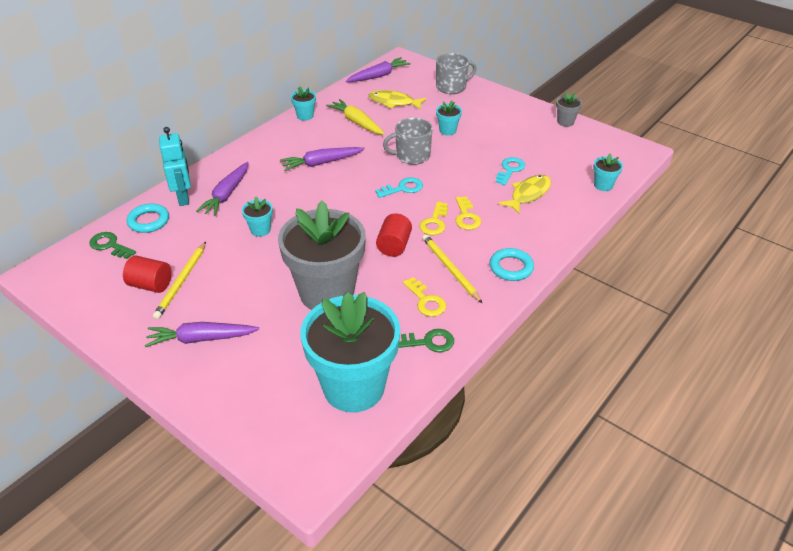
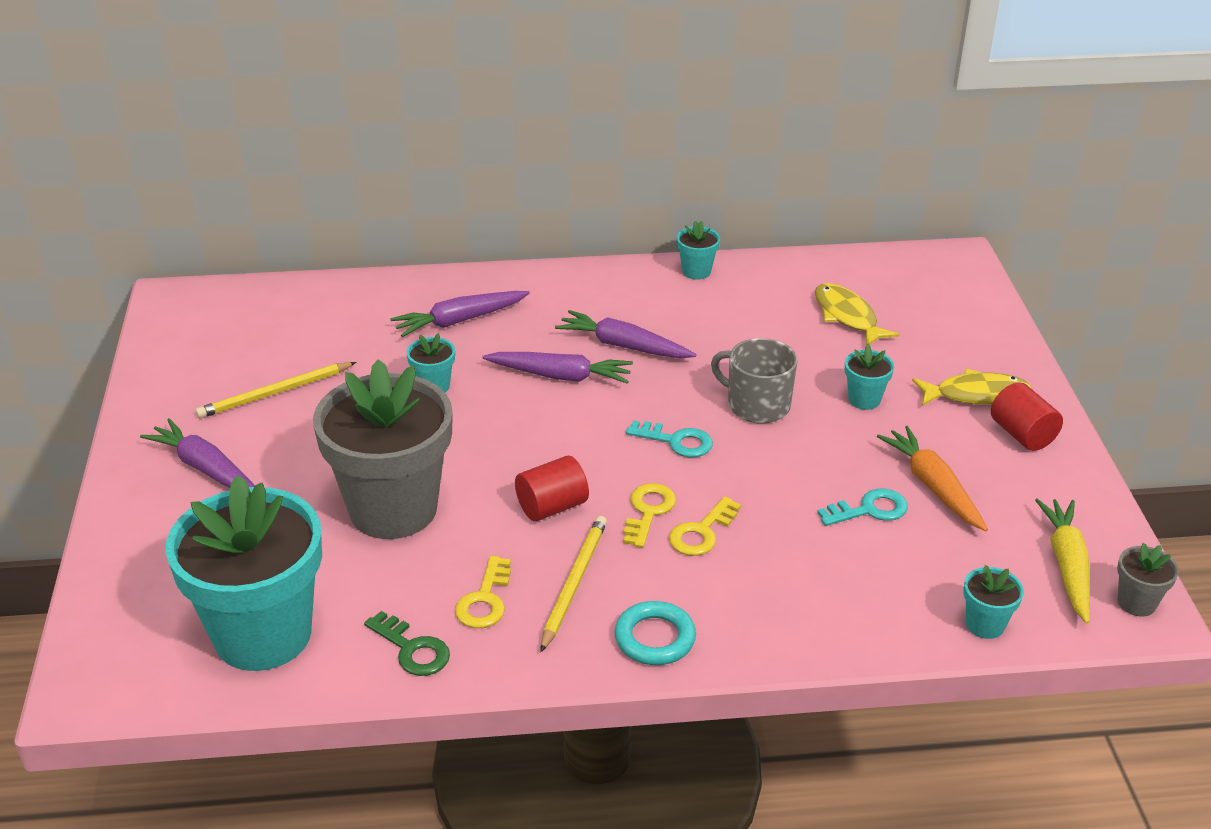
camera: 45 degrees right, 5 degrees down
(110, 245) = (268, 308): green key -> none
(148, 221) = (340, 303): turquoise ring -> none
(150, 285) = (244, 377): red cylinder -> red cylinder (1022, 434)
(183, 197) = (411, 296): turquoise robot -> none
(356, 122) = (751, 317): yellow carrot -> yellow carrot (1067, 566)
(378, 76) = (883, 266): purple carrot -> purple carrot (560, 376)
(434, 222) = (648, 511): yellow key -> yellow key turned 135 degrees clockwise
(452, 87) = (973, 339): grey mug -> none
(517, 148) = (933, 486): none -> orange carrot
(528, 194) = (841, 560): yellow fish -> yellow fish (976, 395)
(565, 122) = (1082, 494): grey flower pot -> grey flower pot (1136, 603)

